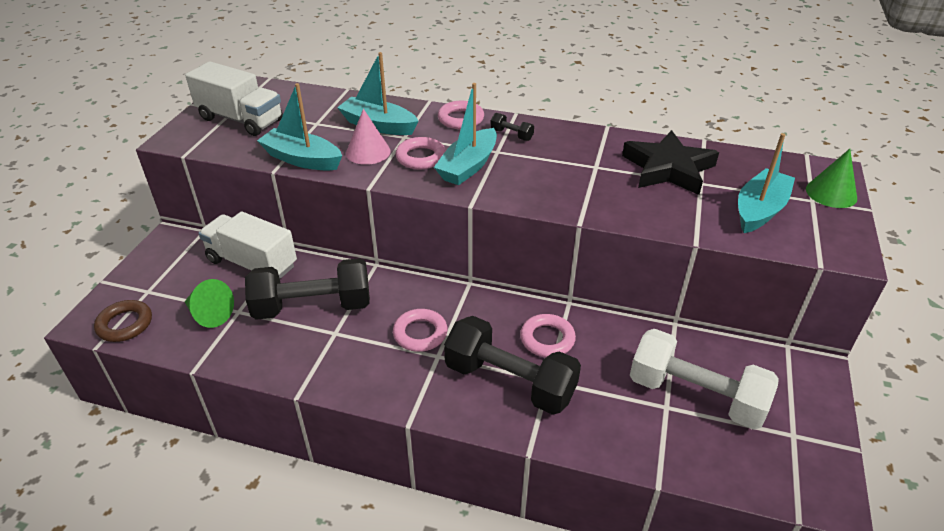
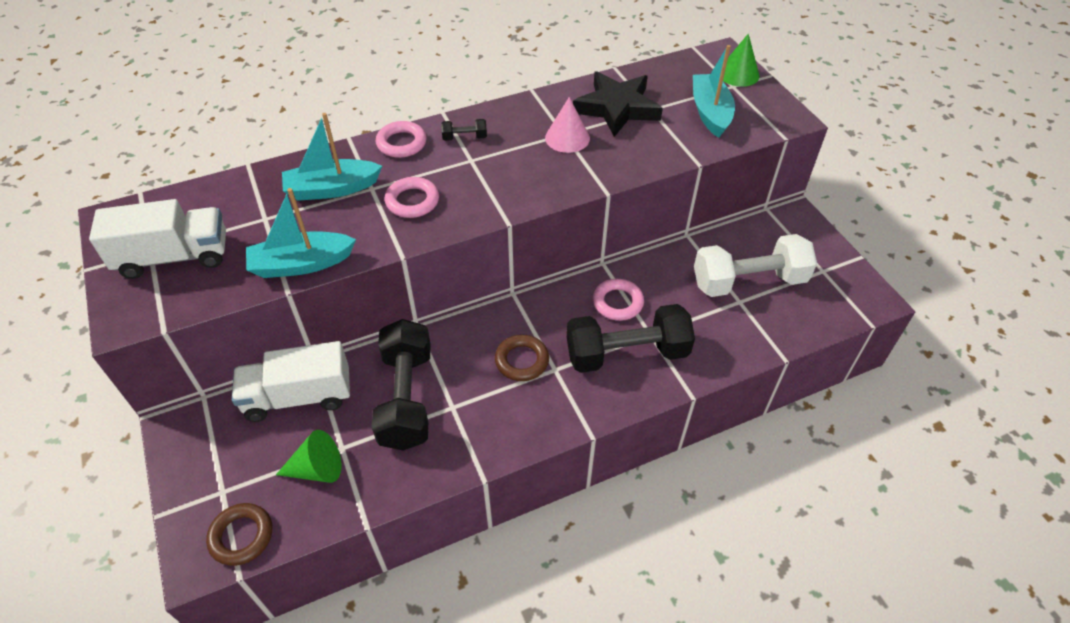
camera: 40 degrees left, 10 degrees up
(313, 307) = (406, 398): black dumbbell -> black dumbbell turned 45 degrees counterclockwise
(368, 152) = (357, 222): pink cone -> pink cone (567, 138)
(420, 333) = (522, 361): pink ring -> brown ring
(468, 166) = (464, 188): turquoise boat -> none

